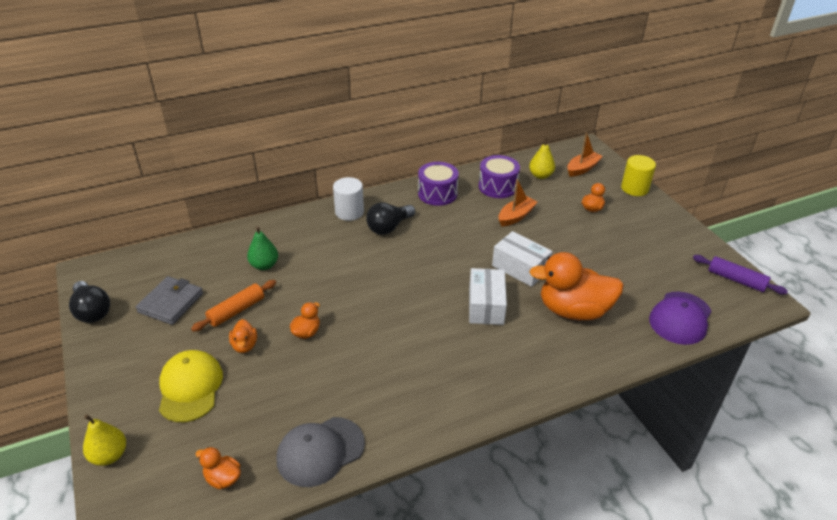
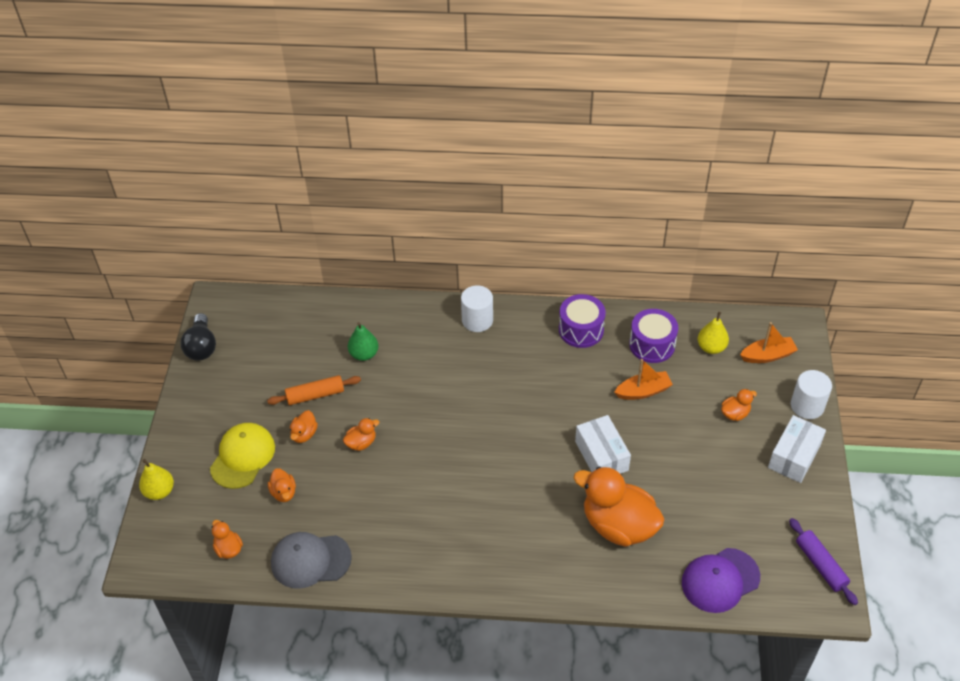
camera: 30 degrees right, 10 degrees up
(171, 303) = (266, 364): grey wallet -> none
(254, 402) = (283, 492): none -> orange duck
(389, 227) = (504, 354): black light bulb -> none
(486, 306) = (537, 484): white box -> white box (794, 456)
(634, 188) = (807, 406): yellow cylinder -> white cylinder

